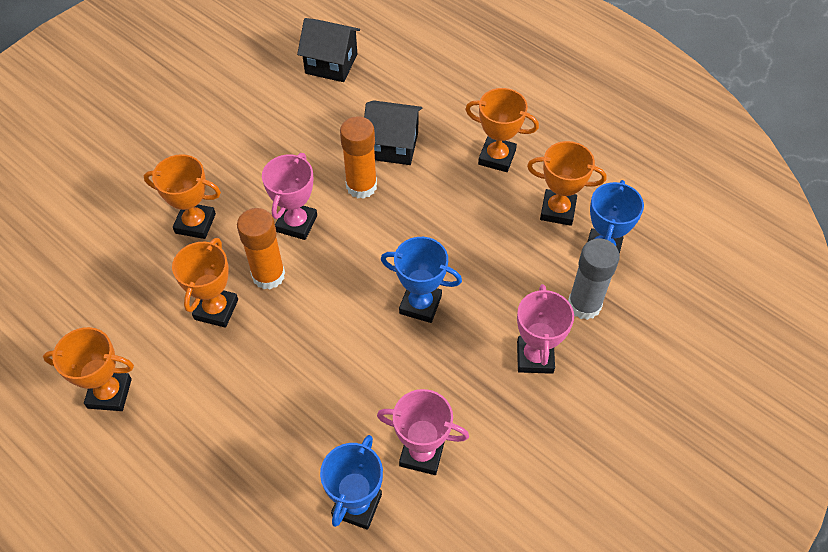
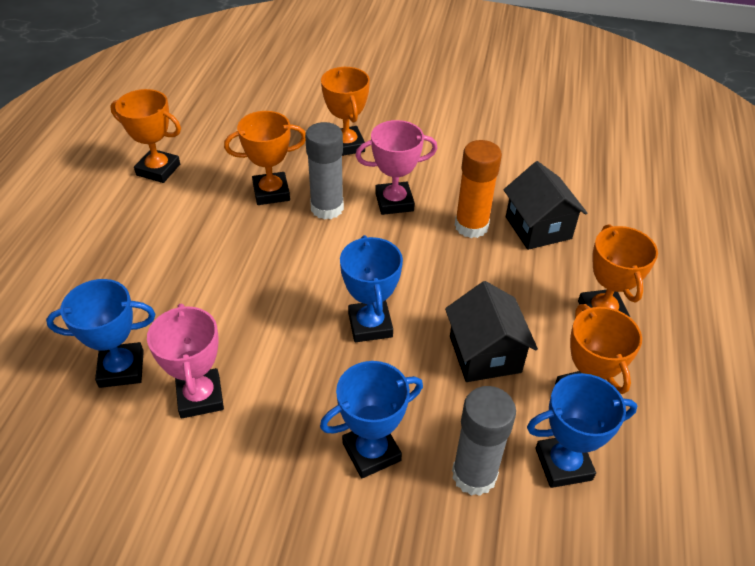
camera: 60 degrees right, 10 degrees down
(109, 393) = (158, 170): orange trophy -> orange trophy turned 45 degrees counterclockwise
(268, 275) = (327, 208): orange glue stick -> grey glue stick
(331, 64) = (589, 149): black house -> black house (485, 354)
(535, 357) = (371, 452): pink trophy -> blue trophy

